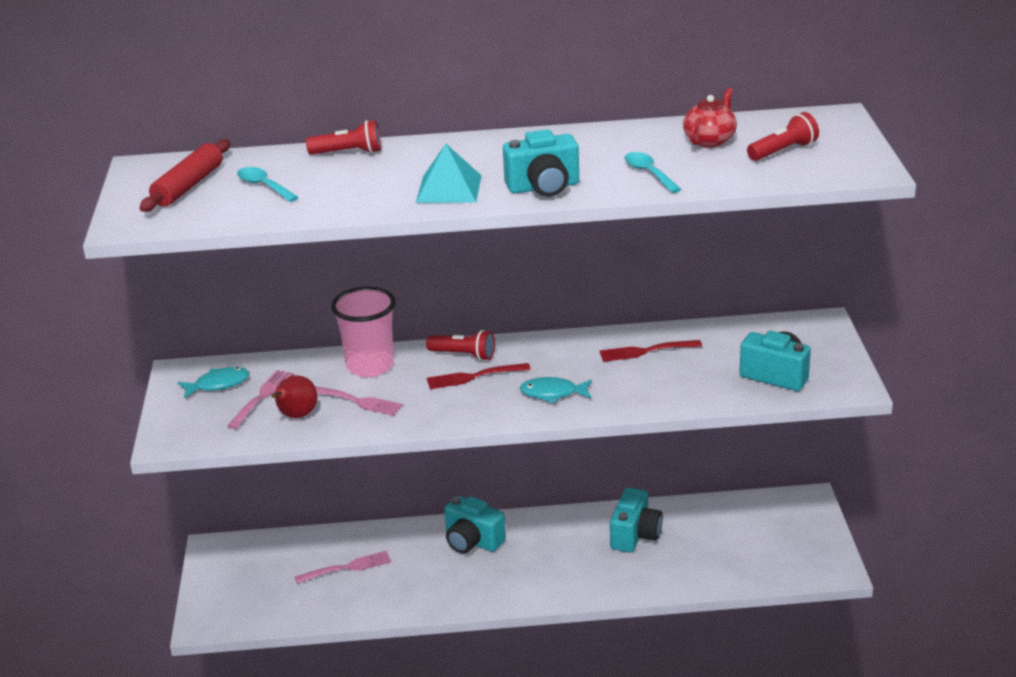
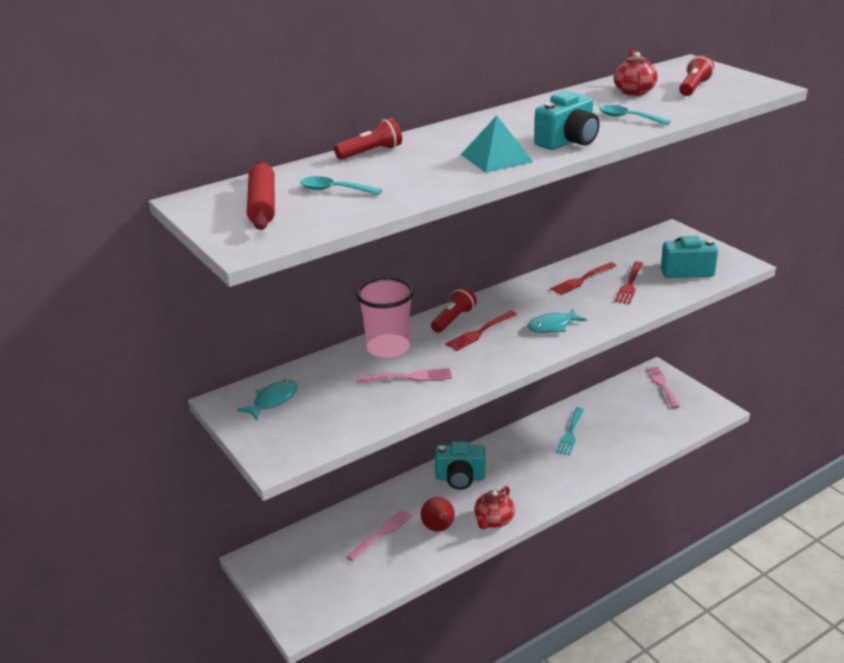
camera: 30 degrees left, 0 degrees up
(261, 397) = (324, 399): pink fork -> pink fork (662, 385)
(296, 416) = (371, 404): red pear -> red pear (439, 528)
(463, 355) = (453, 319): red flashlight -> red flashlight turned 45 degrees counterclockwise
(464, 596) = (494, 520): none -> red teapot
(635, 535) = (570, 433): turquoise camera -> turquoise fork
(691, 372) = (629, 284): none -> red fork

